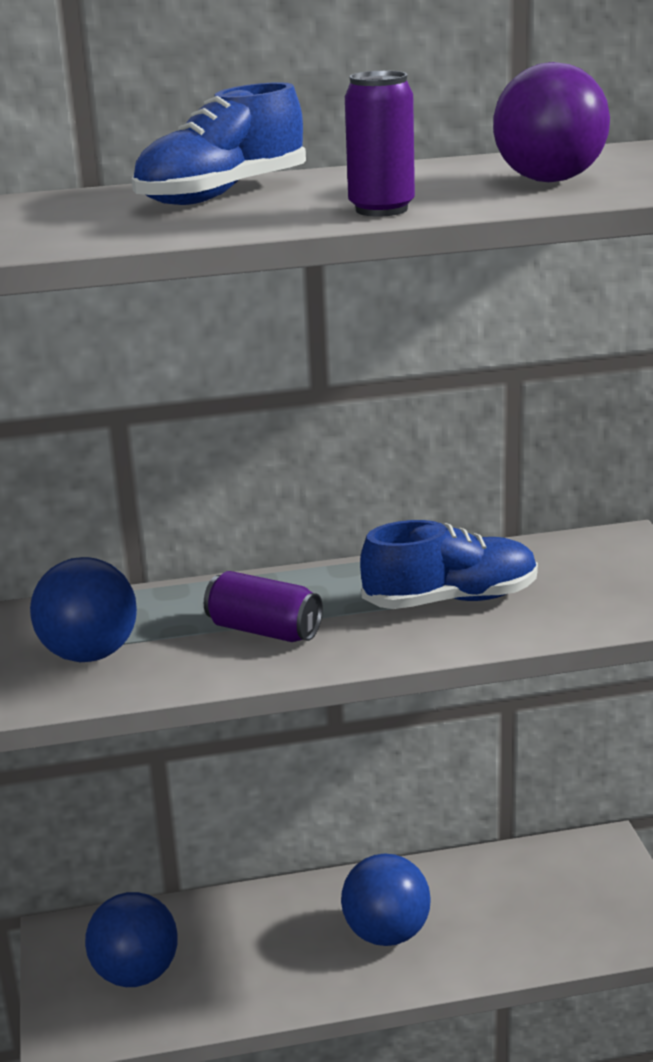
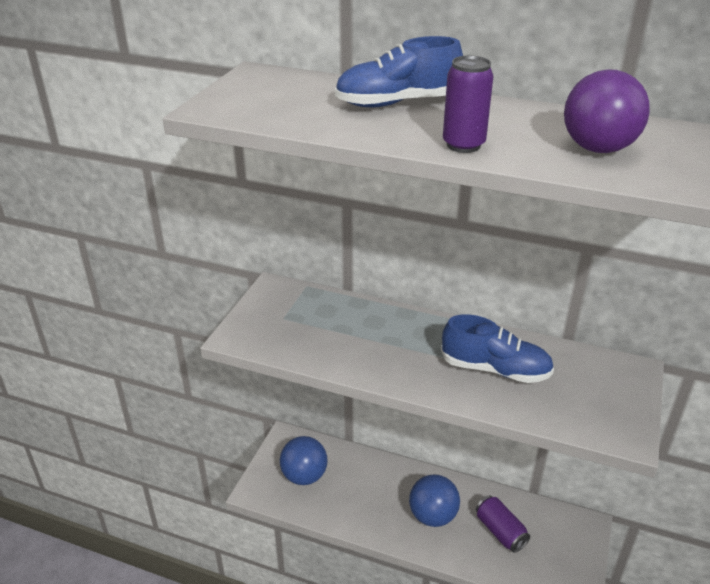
camera: 30 degrees right, 10 degrees up
(90, 654) = (291, 325): blue ball -> none
(264, 630) = (382, 347): purple can -> purple can (500, 531)

